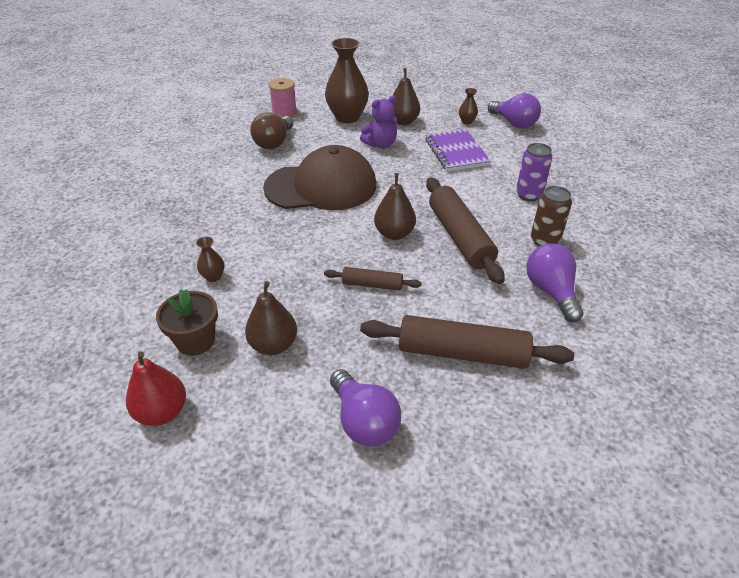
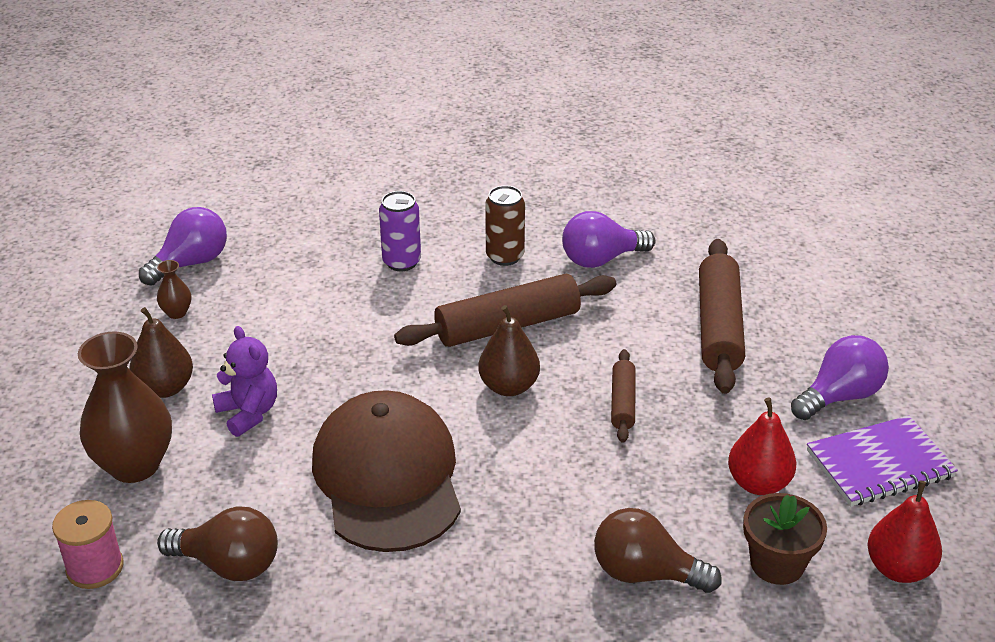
camera: 95 degrees left, 5 degrees down
(213, 277) = (645, 573): brown vase -> brown light bulb
(273, 345) = (758, 483): brown pear -> red pear
(456, 152) = (281, 326): purple notebook -> purple notebook (879, 464)

